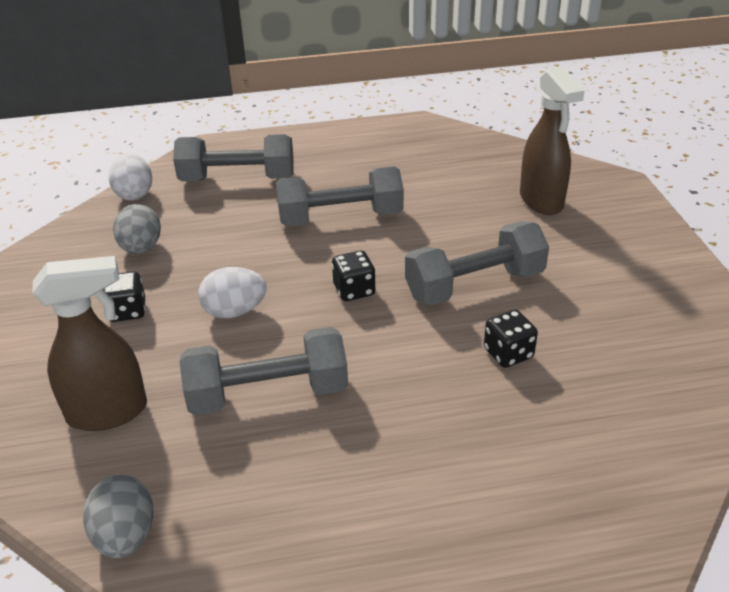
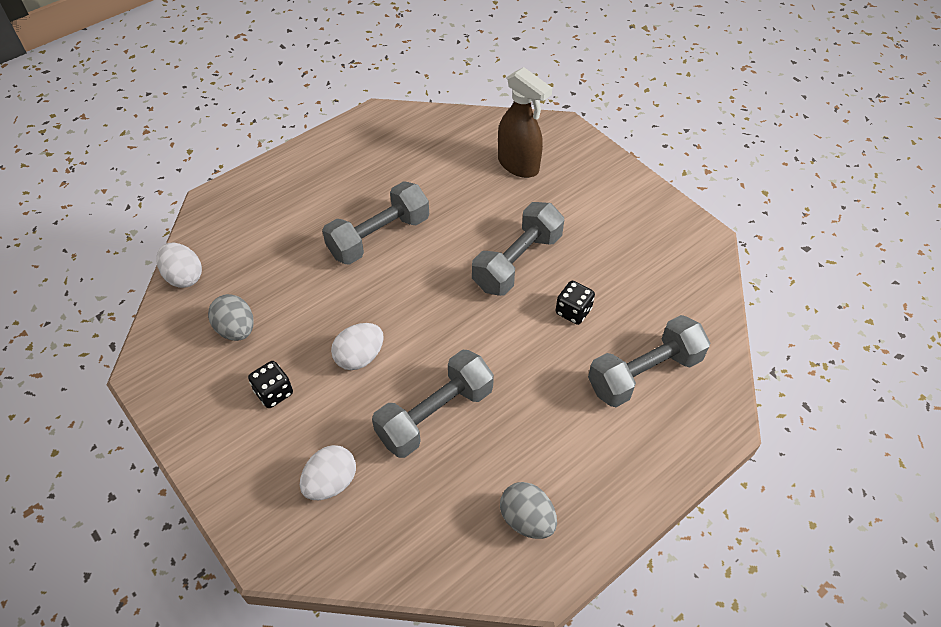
camera: 30 degrees left, 15 degrees up
(109, 412) = (331, 482): brown spray bottle -> white egg
(125, 536) = (418, 564): grey egg -> grey egg (527, 519)
(237, 179) = (264, 228): grey dumbbell -> grey dumbbell (644, 373)
(354, 290) = (435, 301): black dice -> none

